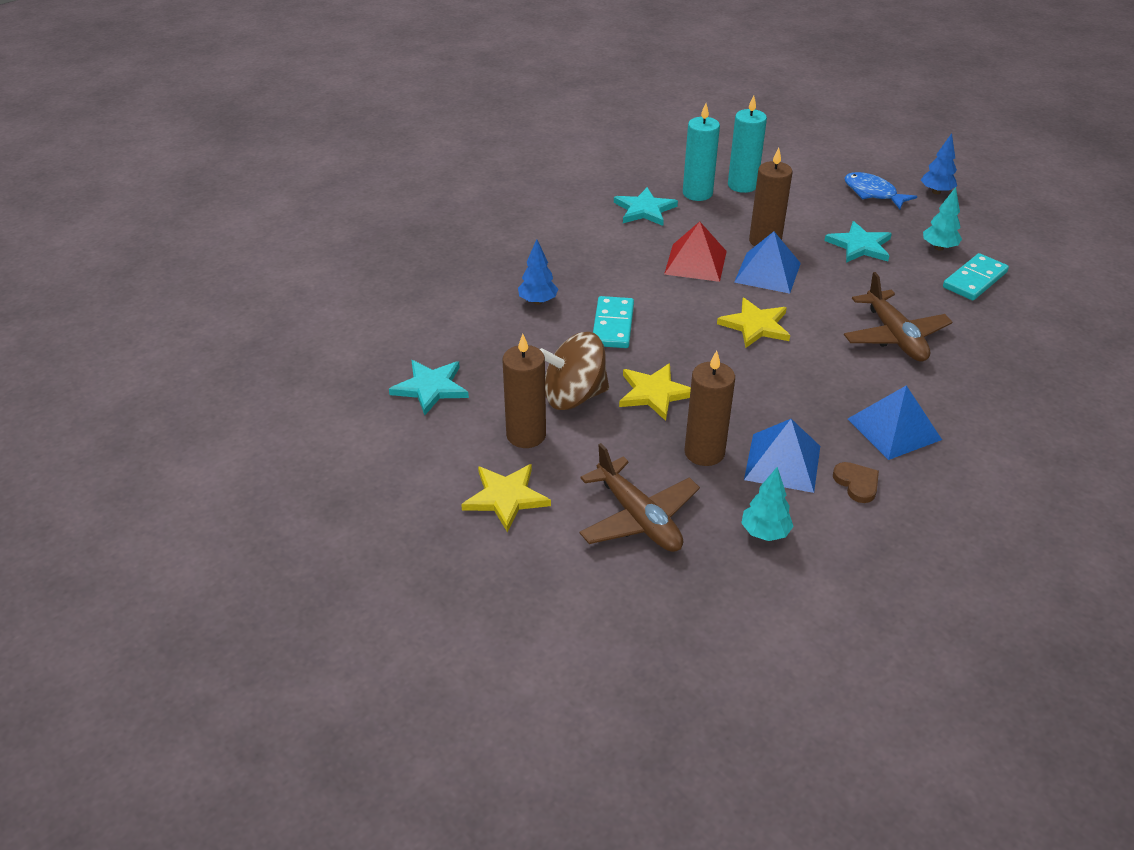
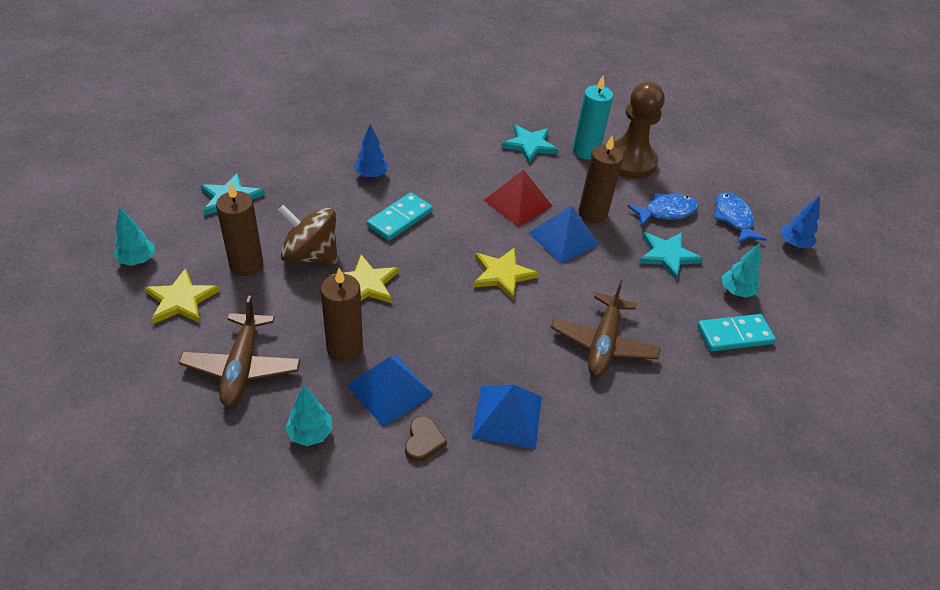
camera: 30 degrees right, 5 degrees up
(414, 488) = (137, 260): none -> turquoise tree
(742, 185) = (629, 161): turquoise candle -> brown pawn
(818, 212) = (666, 212): none -> blue fish

